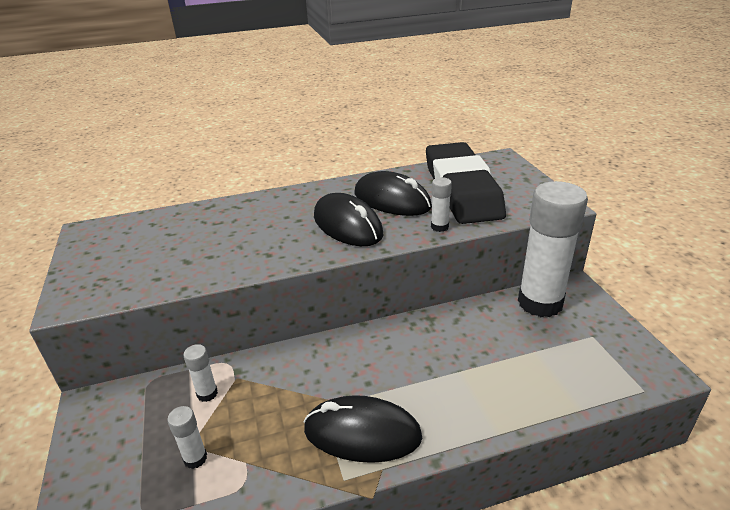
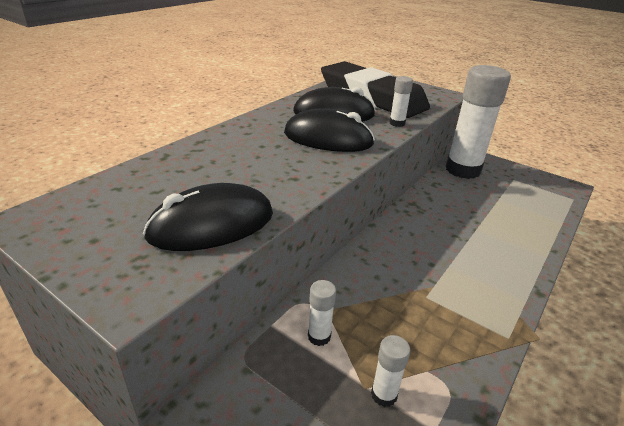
camera: 40 degrees left, 0 degrees up
(362, 433) = (476, 299): black mouse -> black mouse (212, 225)

